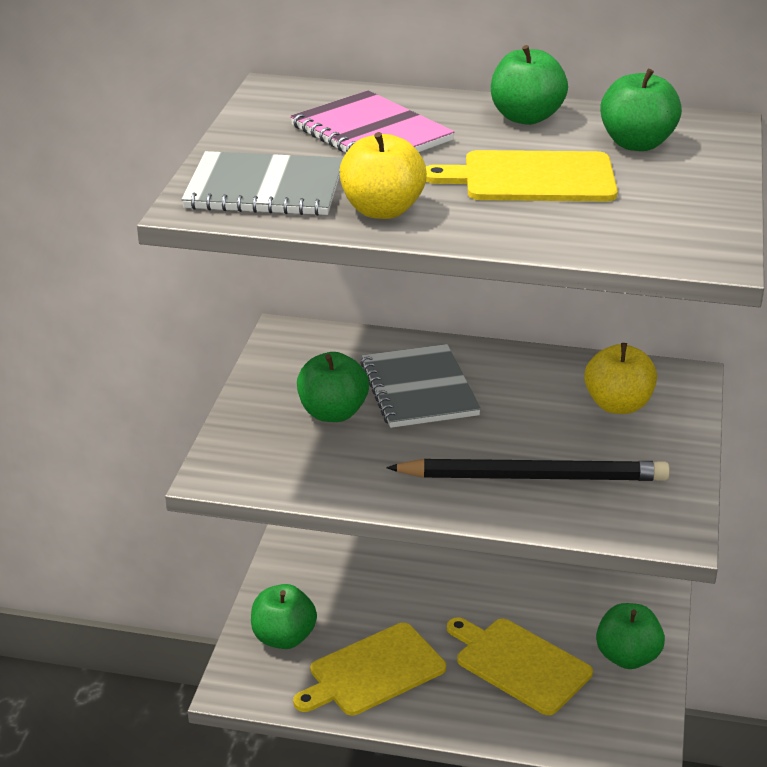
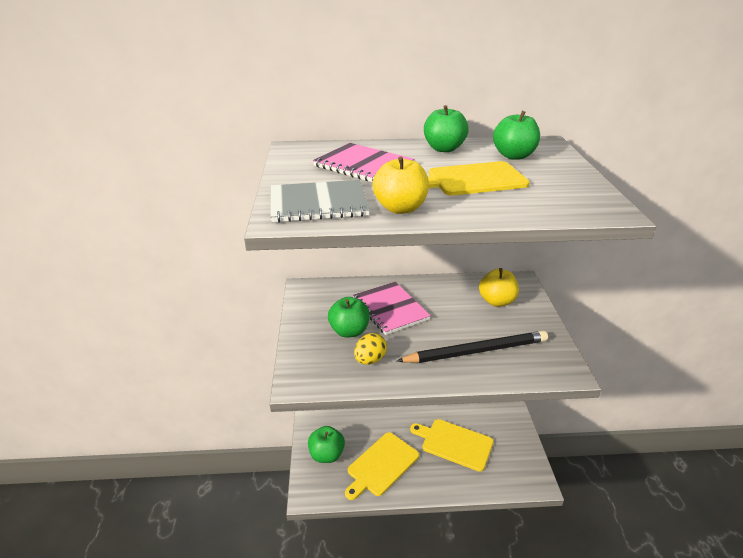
camera: 15 degrees left, 0 degrees up
(347, 461) = (370, 360): none -> yellow egg
(419, 389) = (390, 309): grey notebook -> pink notebook
(627, 657) = (505, 428): green apple -> none

